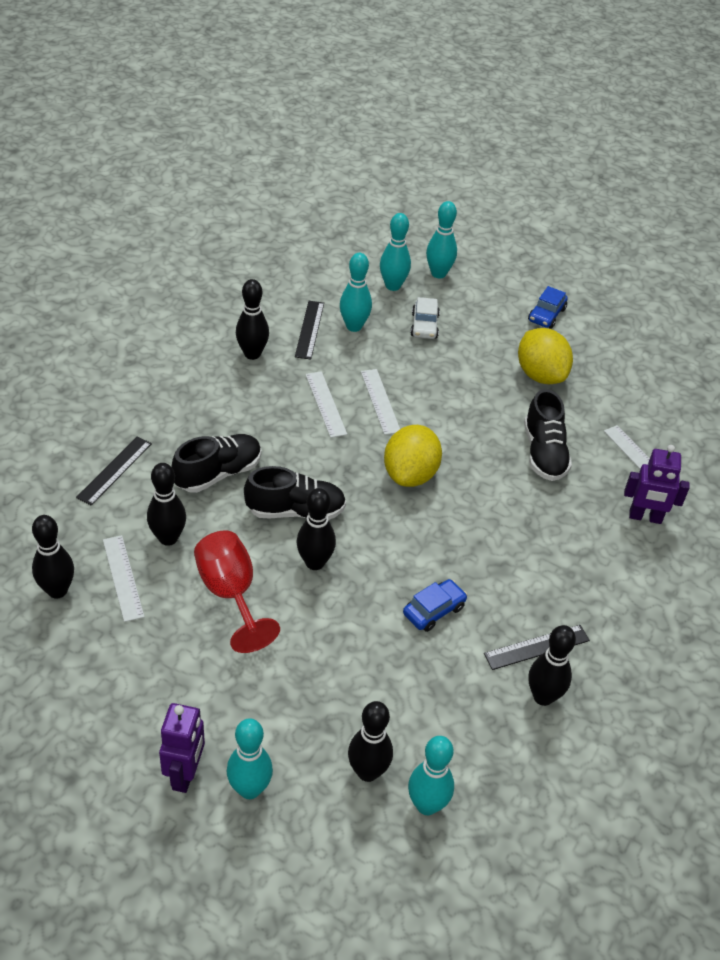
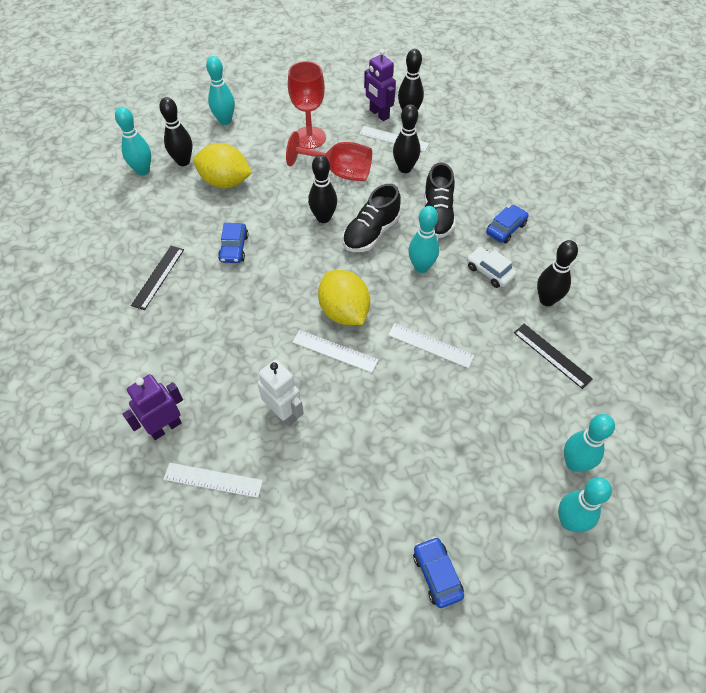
camera: 135 degrees right, 10 degrees up
(114, 470) = (481, 172): black ruler -> none
(185, 774) = (257, 106): purple robot -> purple robot (379, 114)
(186, 415) = (506, 228): none -> blue car
(197, 664) = (309, 138): none -> red goblet
(325, 404) = (455, 310): white ruler -> white ruler (335, 351)
(354, 326) = (534, 390): turquoise bowling pin -> turquoise bowling pin (421, 267)
(424, 326) = (498, 446): white car -> white car (489, 272)
(540, 375) = (364, 490): yellow lemon -> yellow lemon (225, 182)
(543, 697) = (130, 255): black bowling pin -> none
(544, 453) = (284, 413): black shoe -> white robot

